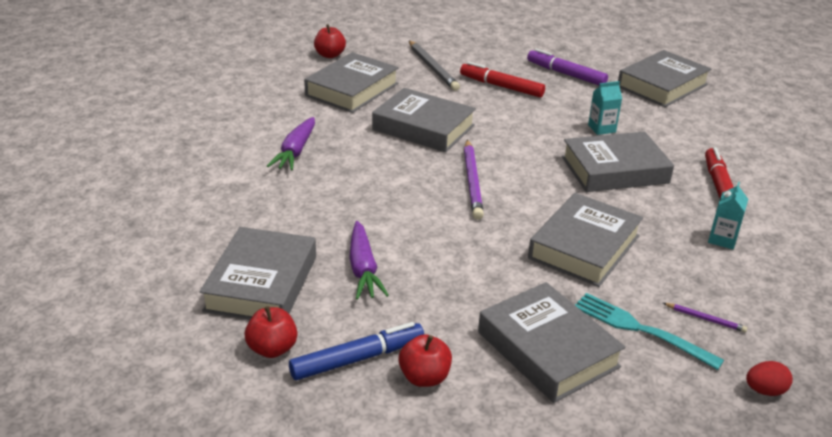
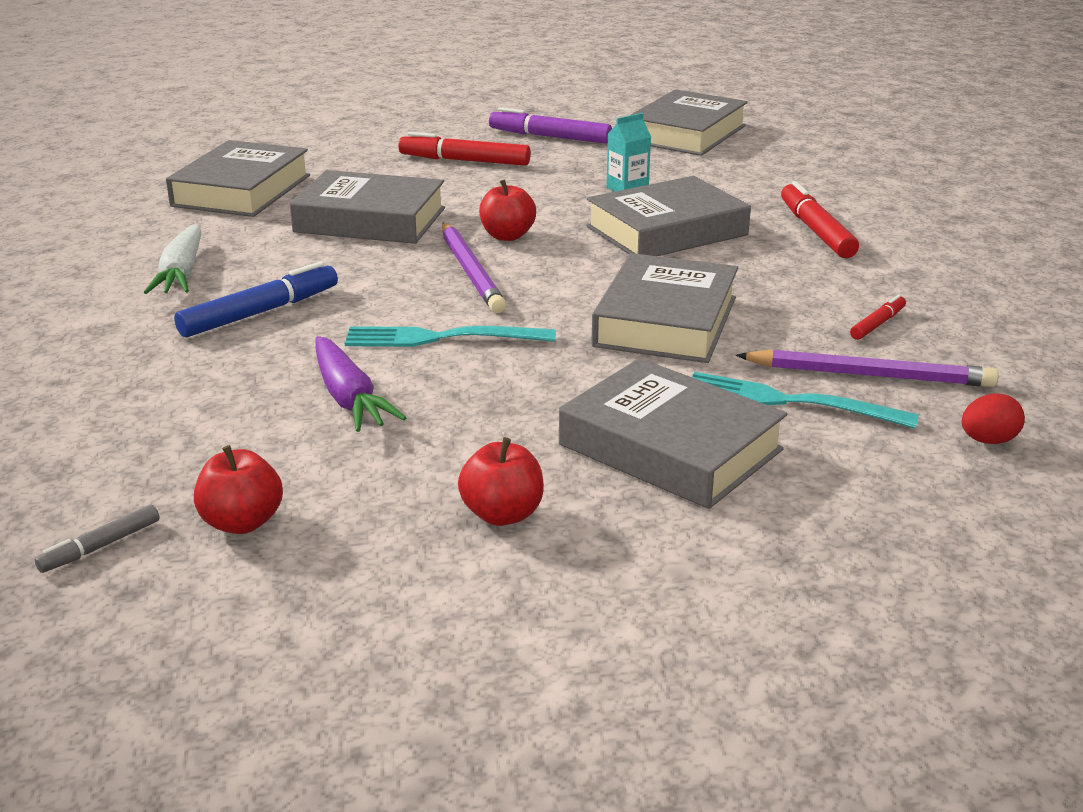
camera: 15 degrees left, 5 degrees down
(190, 348) = (100, 546): none -> grey marker
(261, 283) = (190, 442): grey book -> none
(295, 151) = (182, 273): purple carrot -> white carrot
(330, 55) = (190, 155): red apple -> red apple (507, 236)
(357, 359) = (387, 510): blue marker -> blue marker (260, 312)
(432, 68) = (354, 152): grey pencil -> none
(434, 233) = (440, 338): none -> turquoise fork
(705, 319) = (870, 375): purple pencil -> purple pencil, size x2.06
(722, 239) = (847, 285): turquoise carton -> none
(729, 277) = (877, 324): none -> red marker

